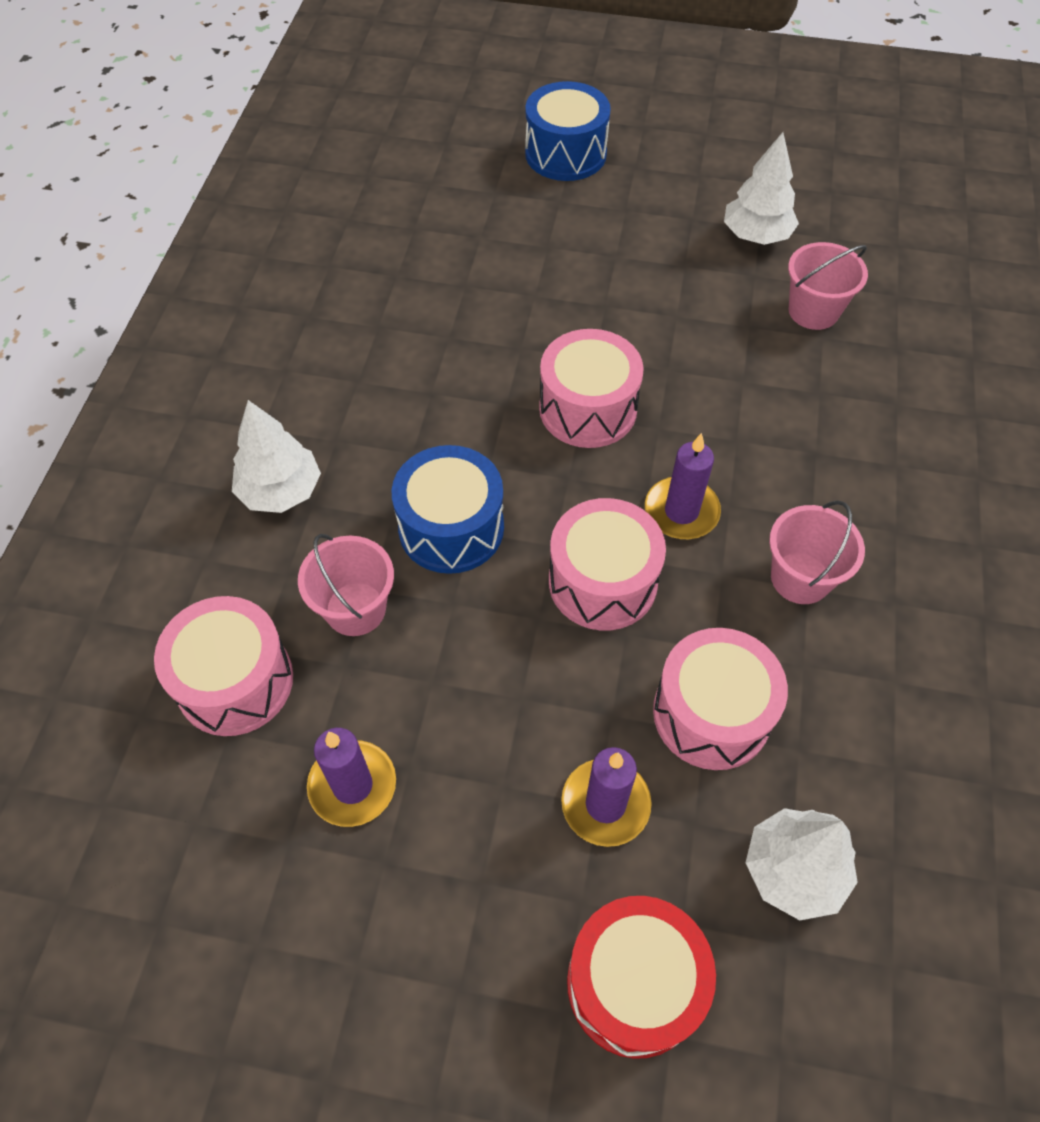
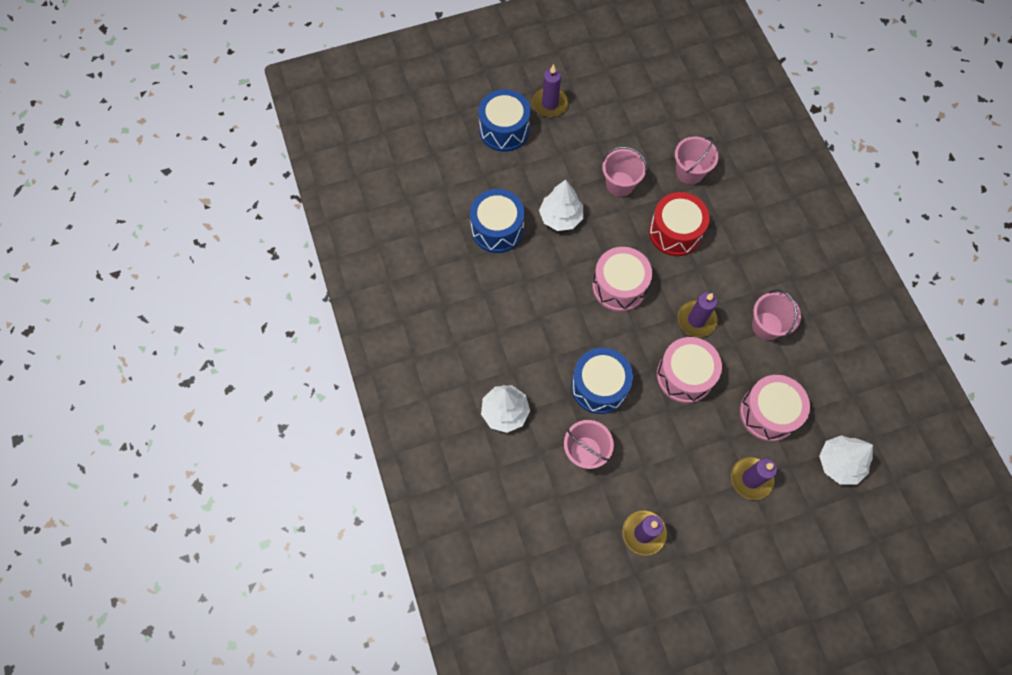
camera: 30 degrees left, 10 degrees up
(235, 681) = (557, 517): pink drum -> none
(462, 260) = (497, 229): none -> blue drum
(634, 983) = (807, 545): red drum -> red drum (675, 232)
(655, 149) = (550, 104): none -> purple candle
(688, 281) = (620, 184): none -> pink bucket
(756, 235) = (635, 137): white tree -> white tree (561, 217)

